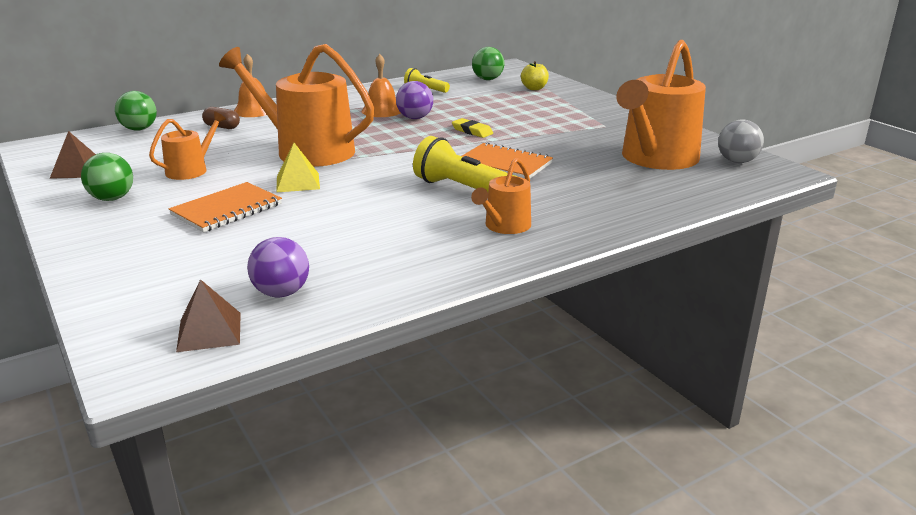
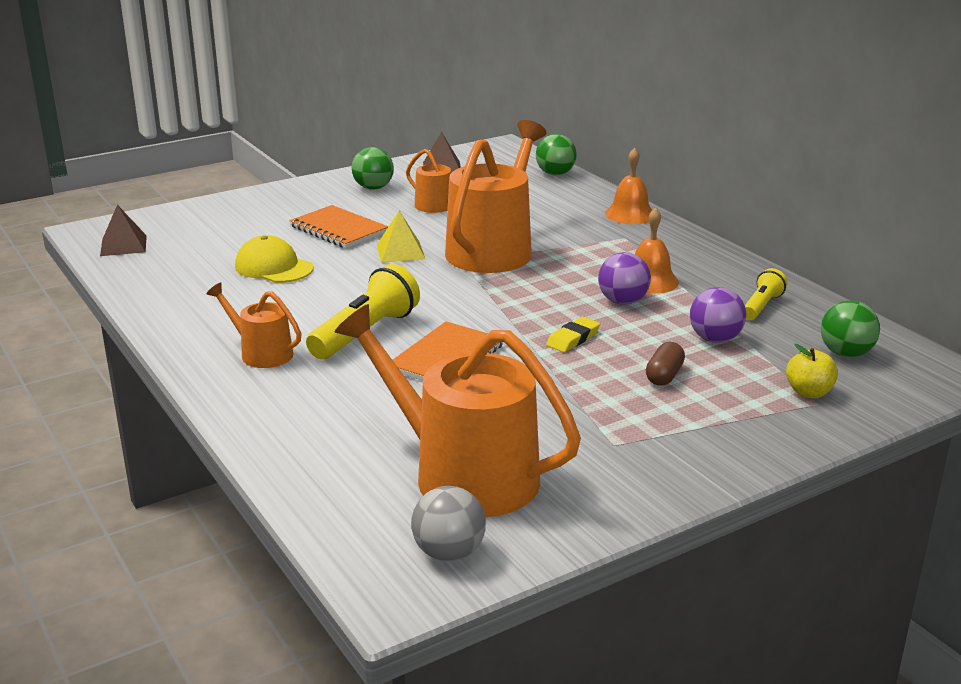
camera: 90 degrees right, 0 degrees up
(222, 127) = (567, 205): brown capsule -> brown capsule (664, 376)
(281, 293) = (169, 263): purple ball -> purple ball (715, 339)
(315, 234) = (274, 267): none -> yellow cap

